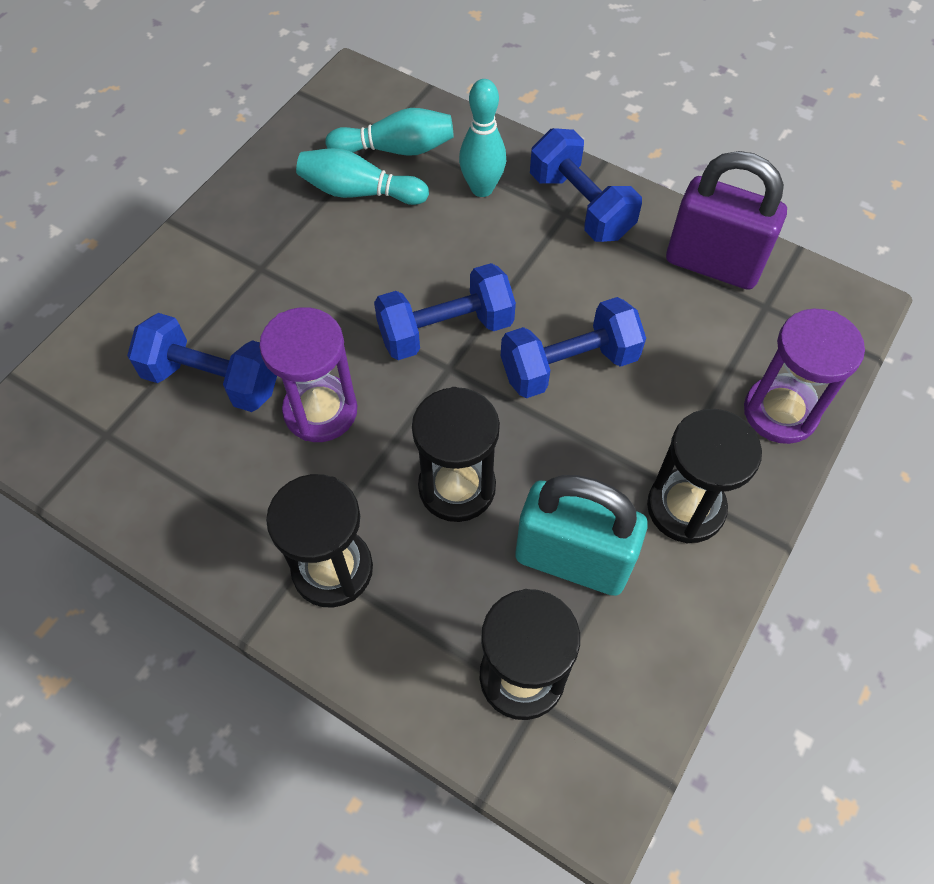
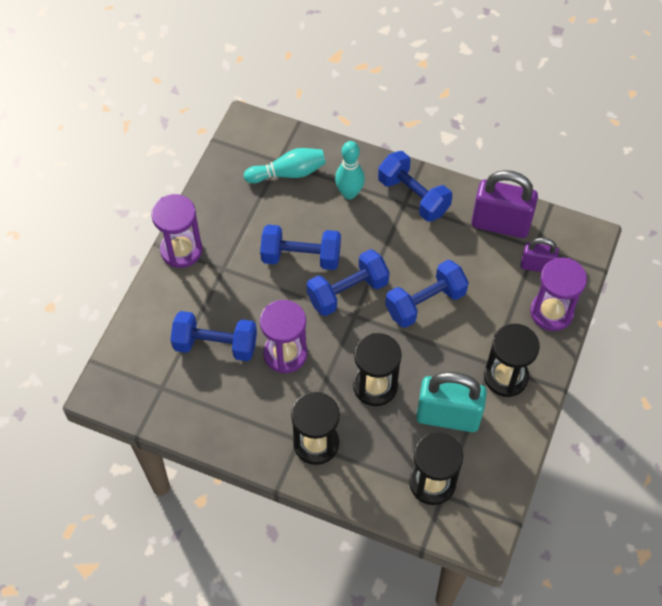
camera: 10 degrees left, 0 degrees up
(204, 233) = (181, 250): none -> purple hourglass
(359, 192) = (272, 207): turquoise bowling pin -> none
(385, 268) = (301, 257): none -> blue dumbbell
(764, 335) = (536, 266): none -> purple padlock

